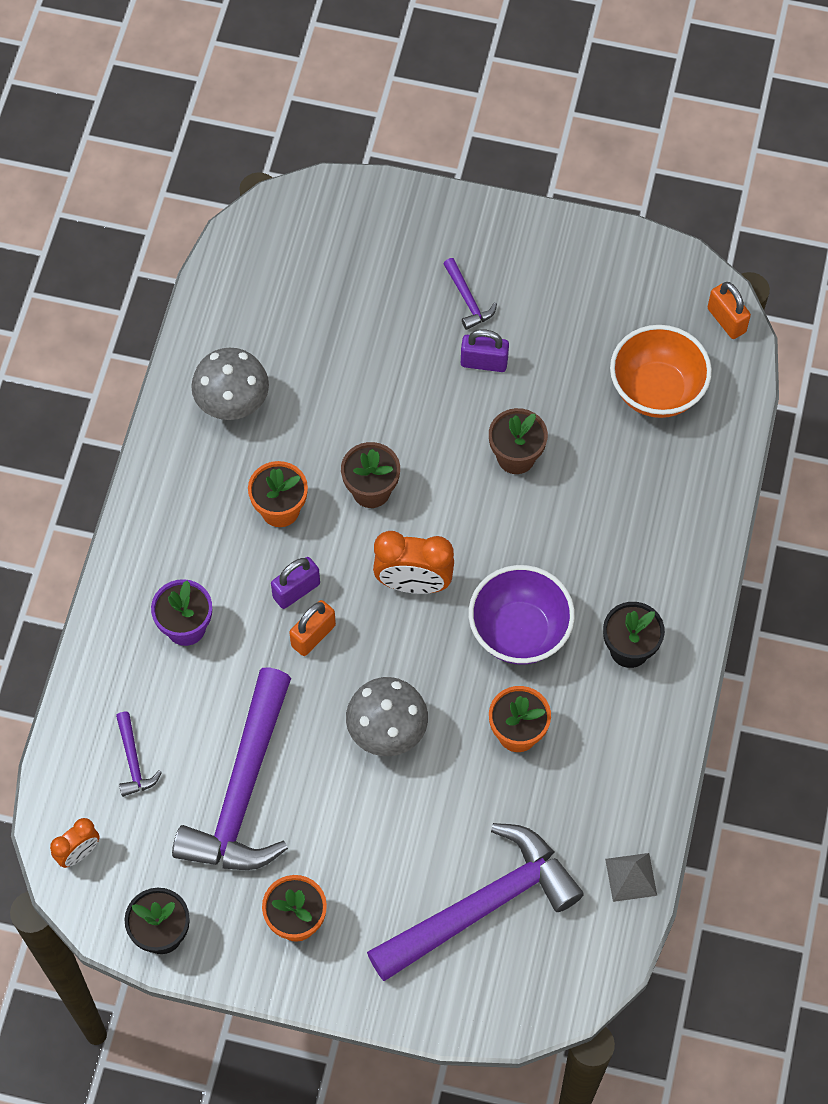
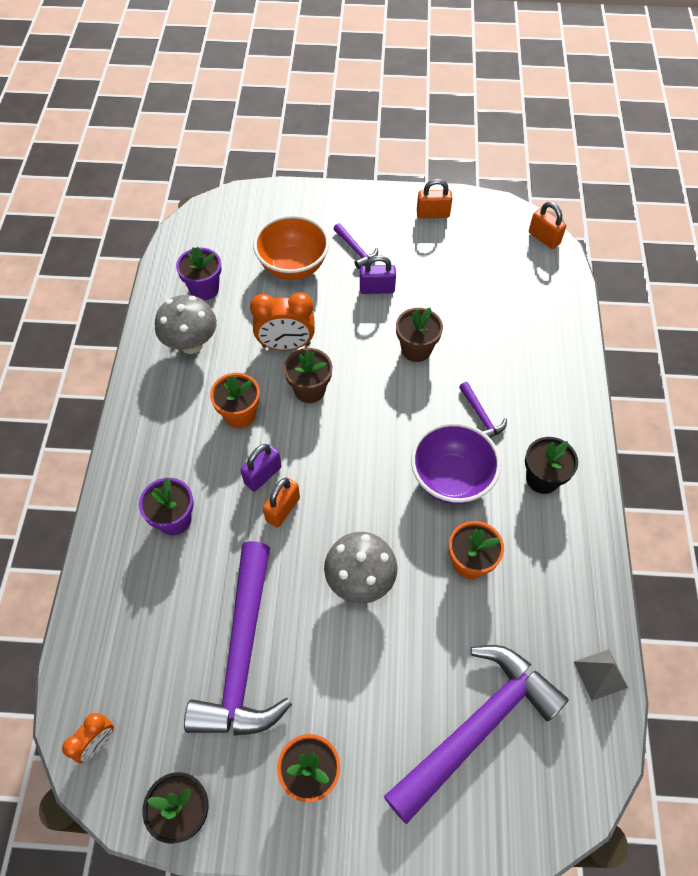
camera: 10 degrees left, 5 degrees down
(133, 761) = (141, 644): purple hammer -> purple hammer (481, 416)
(259, 328) = (204, 289): none -> purple flower pot
(413, 583) = (357, 455): orange clock -> orange clock (286, 345)
(584, 259) = (433, 214): none -> orange padlock
(656, 391) = (508, 290): orange bowl -> orange bowl (293, 267)

